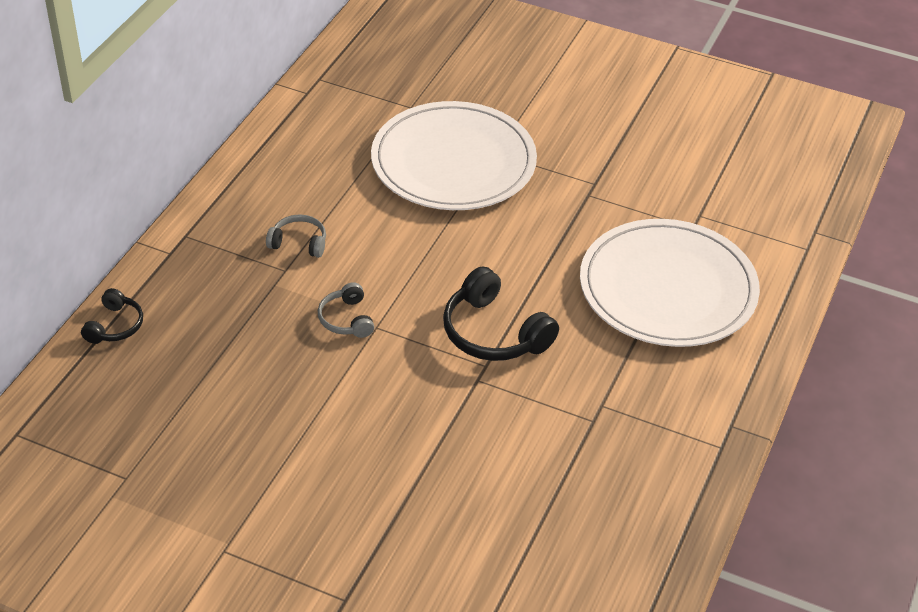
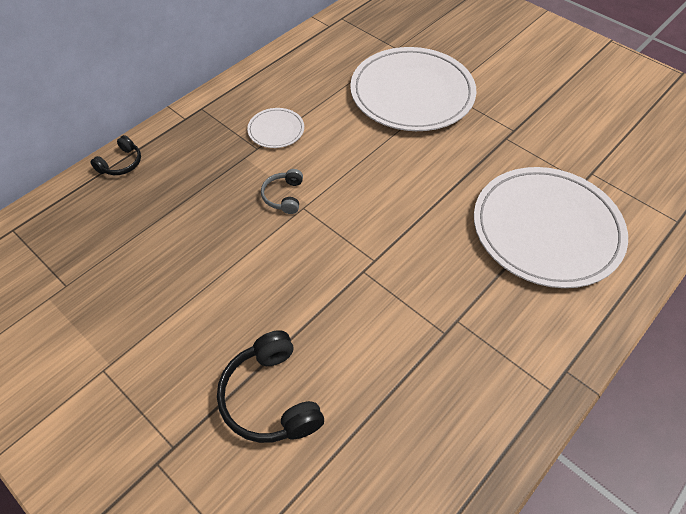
camera: 20 degrees right, 10 degrees up
(299, 243) = (276, 130): grey headphones -> white plate
(494, 333) = (391, 234): black headphones -> black headphones (271, 398)

